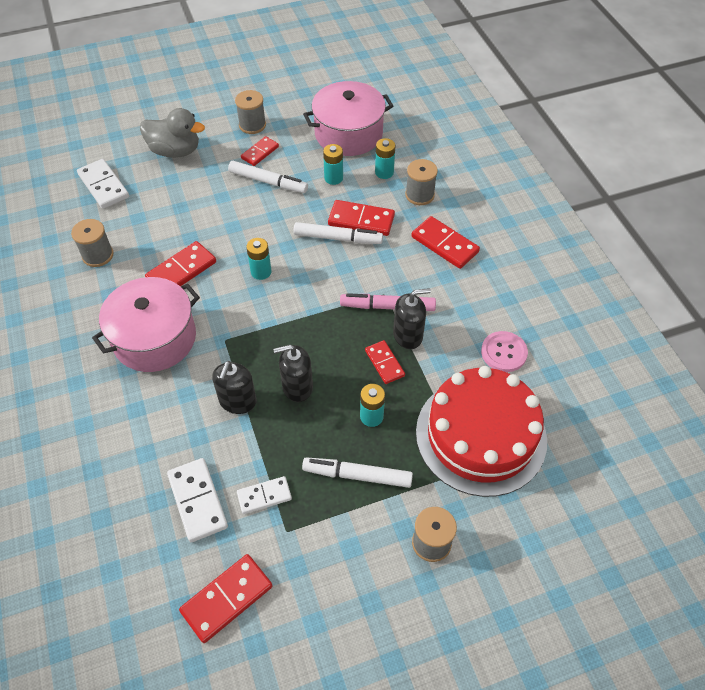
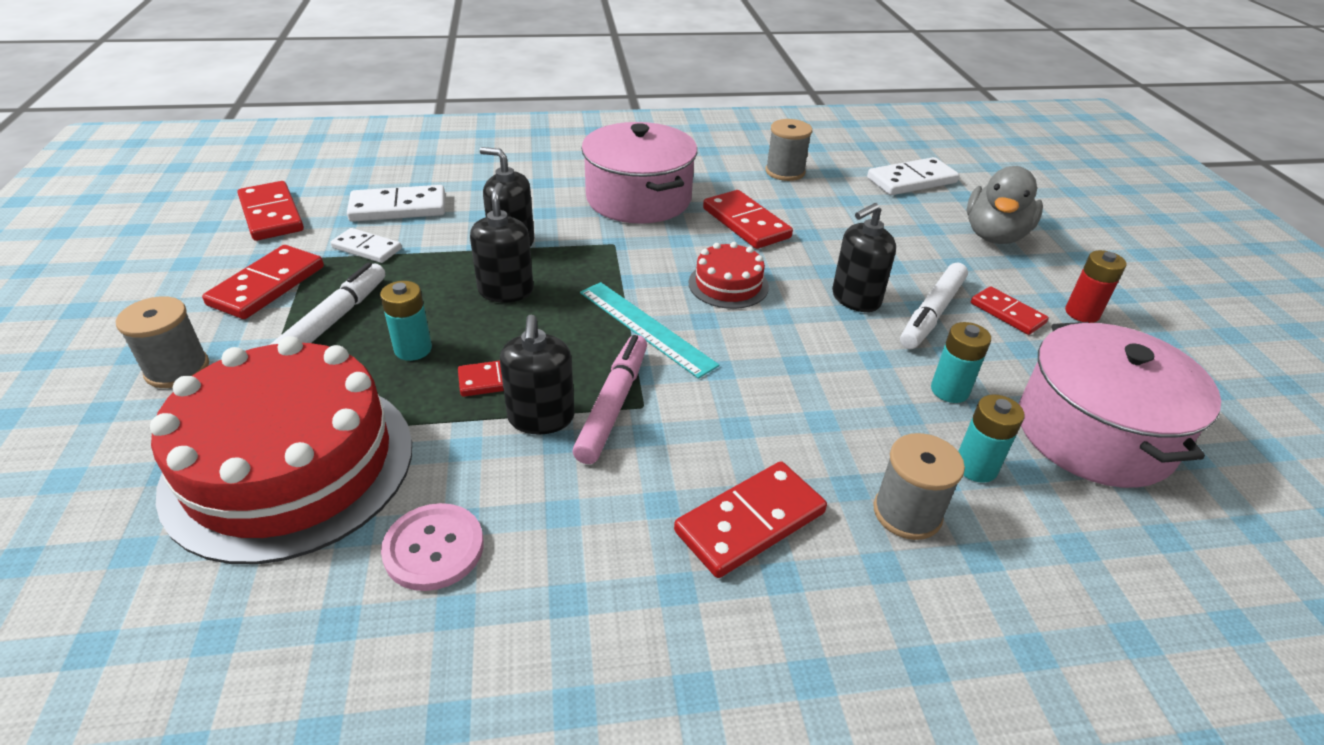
camera: 100 degrees right, 15 degrees down
(252, 125) = (1082, 313): grey spool -> red battery
(261, 213) = (855, 298): none -> black soap dispenser
(261, 272) = (728, 284): turquoise battery -> red cake
(264, 496) = (367, 248): white domino -> white domino turned 60 degrees counterclockwise
(316, 305) = (646, 327): none -> turquoise ruler
(338, 238) = (789, 372): white marker -> none
(361, 220) = (832, 408): red domino -> red domino (267, 286)

